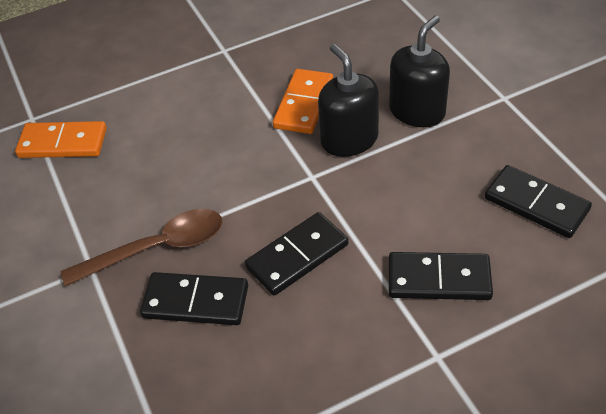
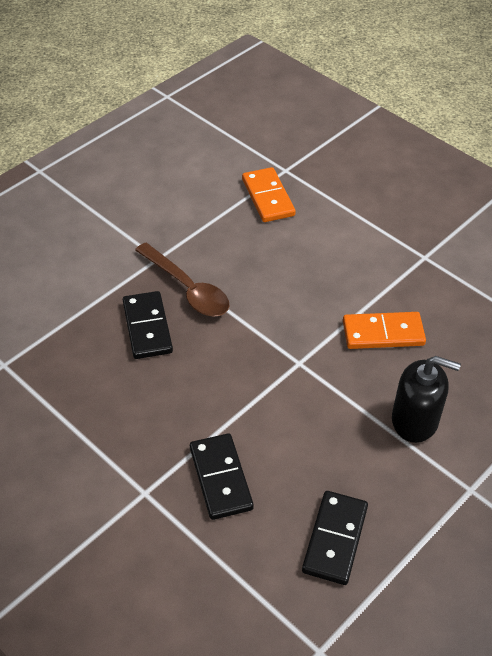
camera: 65 degrees right, 0 degrees up
(297, 256) = (210, 376): black domino -> none
(349, 139) = (354, 377): black soap dispenser -> none

